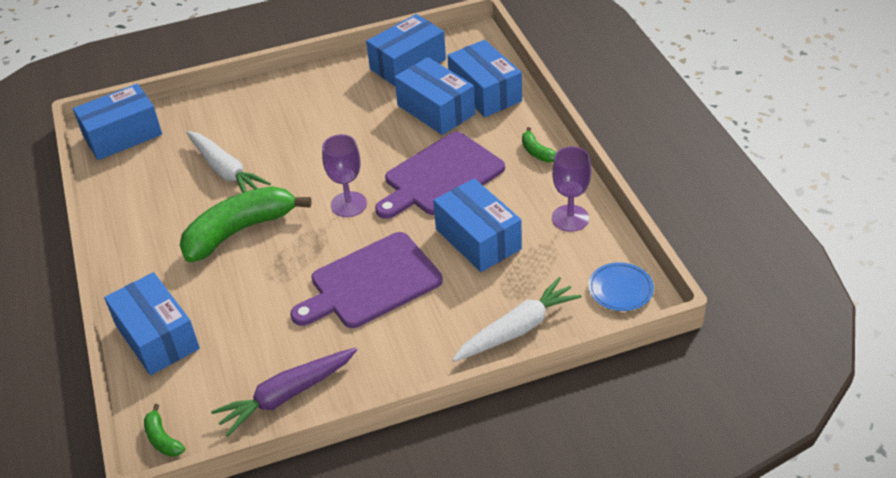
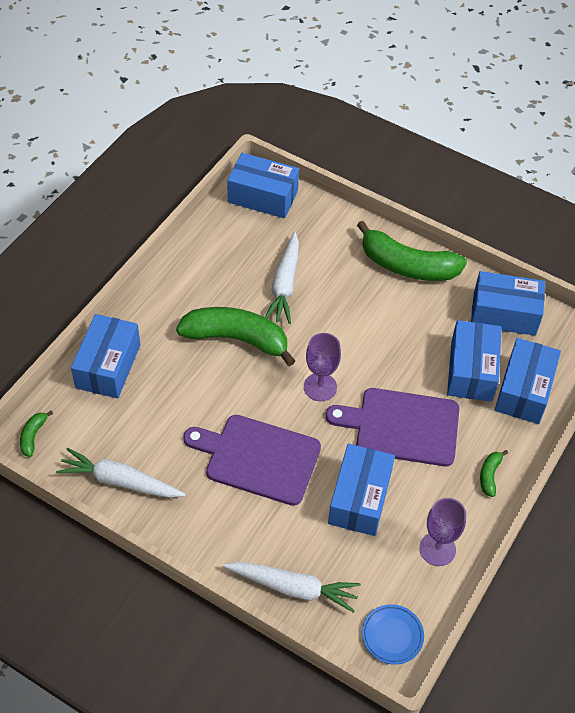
camera: 45 degrees right, 10 degrees up
(287, 395) = (120, 481): purple carrot -> white carrot
(300, 90) = (407, 265): none -> green banana

